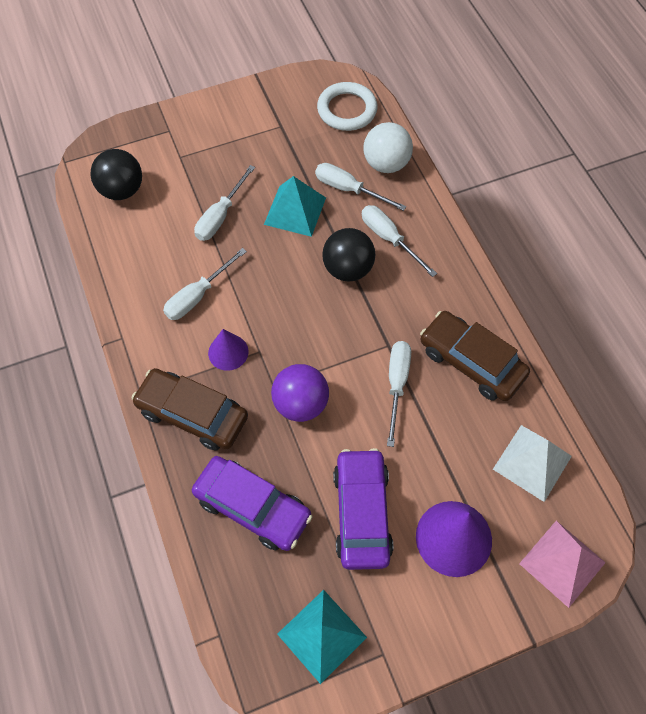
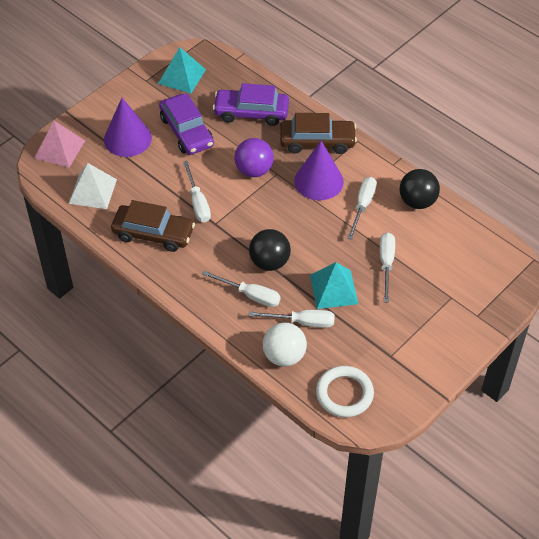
camera: 155 degrees right, 10 degrees down
(122, 190) = (473, 255): black ball -> black ball (417, 201)
(228, 352) = (318, 181): purple cone -> purple cone, size x1.70

